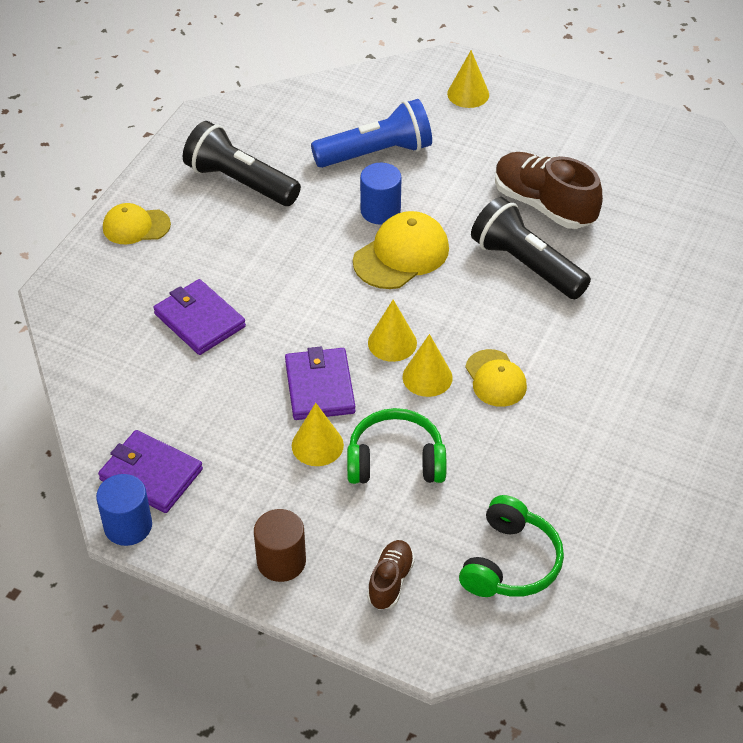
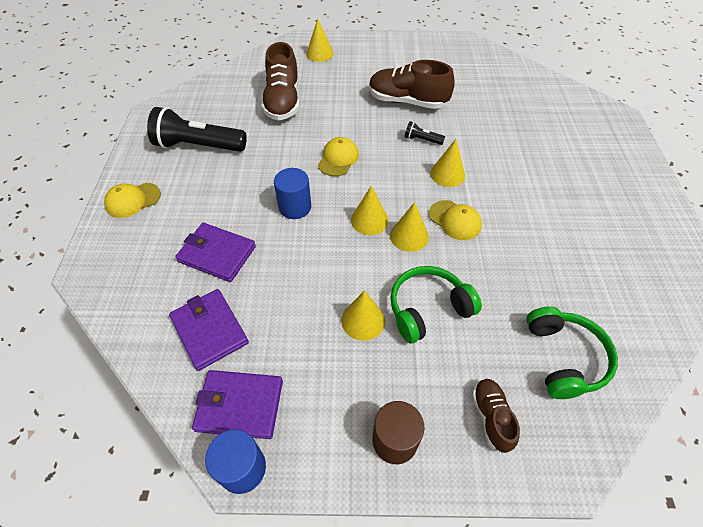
camera: 25 degrees left, 5 degrees up
(320, 387) = (337, 272): purple wallet -> purple wallet (209, 330)
(376, 153) = (283, 102): blue flashlight -> brown shoe
(380, 211) = (307, 135): blue cylinder -> blue cylinder (295, 207)
(401, 255) = (338, 159): yellow cap -> yellow cap, size x0.66
(526, 265) = (422, 140): black flashlight -> black flashlight, size x0.44
(527, 321) = (447, 174): none -> yellow cone

